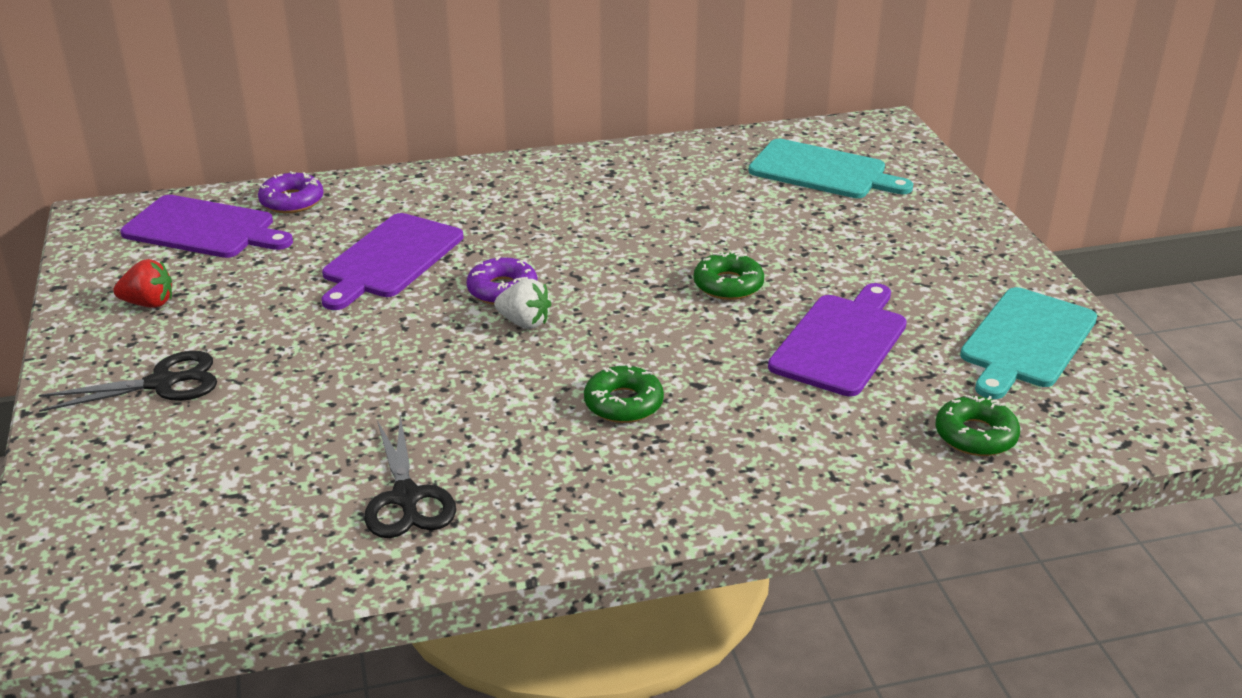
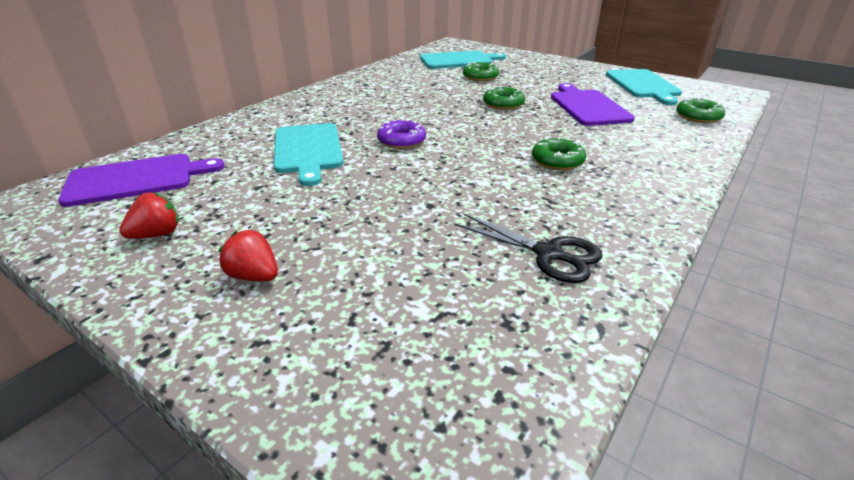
camera: 40 degrees left, 0 degrees up
(162, 383) = (254, 276): black scissors -> red strawberry
(292, 201) = (186, 146): purple donut -> none
(390, 259) = (308, 150): purple cutting board -> turquoise cutting board
(524, 322) = (441, 149): white strawberry -> none
(791, 219) = (480, 77): none -> green donut

